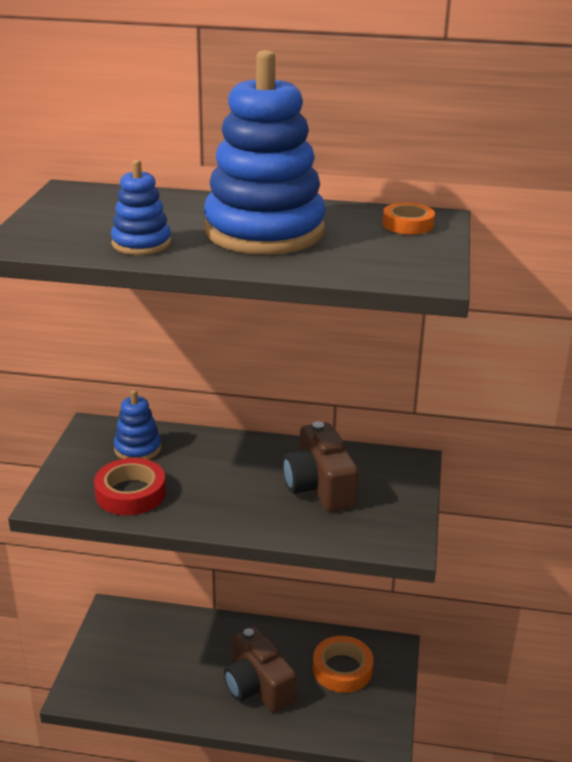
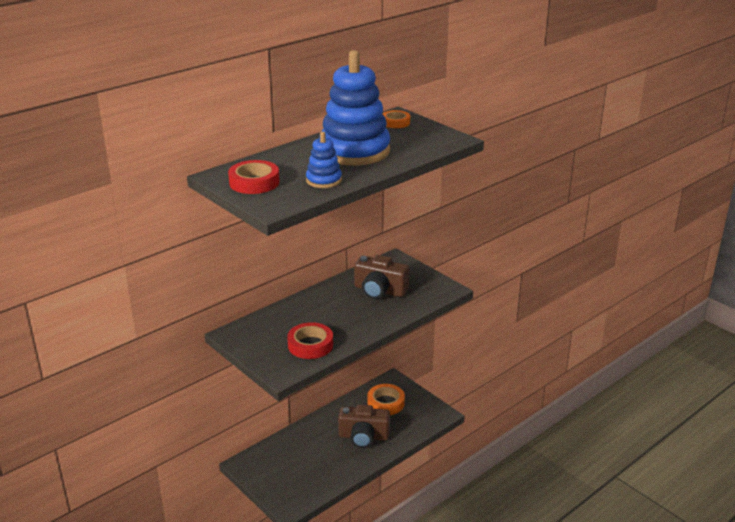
camera: 50 degrees left, 0 degrees up
(78, 212) = (254, 182): none -> red tape
(137, 449) = (273, 327): blue stacking toy -> none

